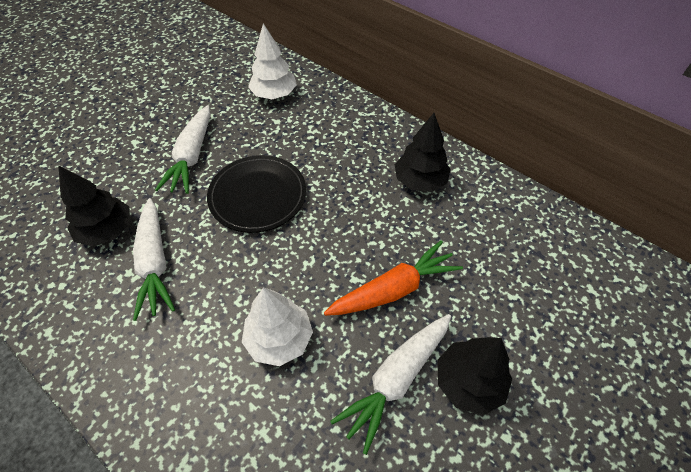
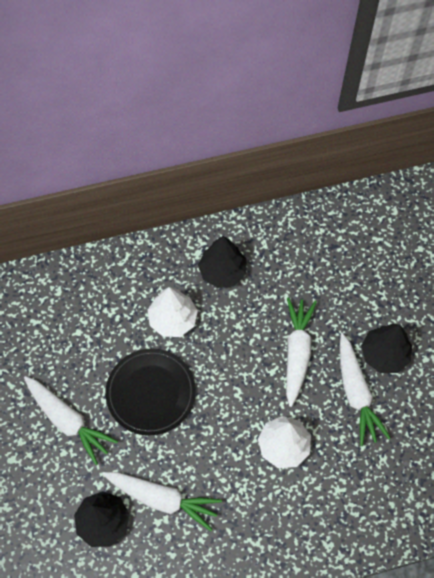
camera: 55 degrees left, 10 degrees up
(274, 95) = (43, 315): white tree -> white tree (173, 319)
(394, 289) = (297, 352): orange carrot -> white carrot

